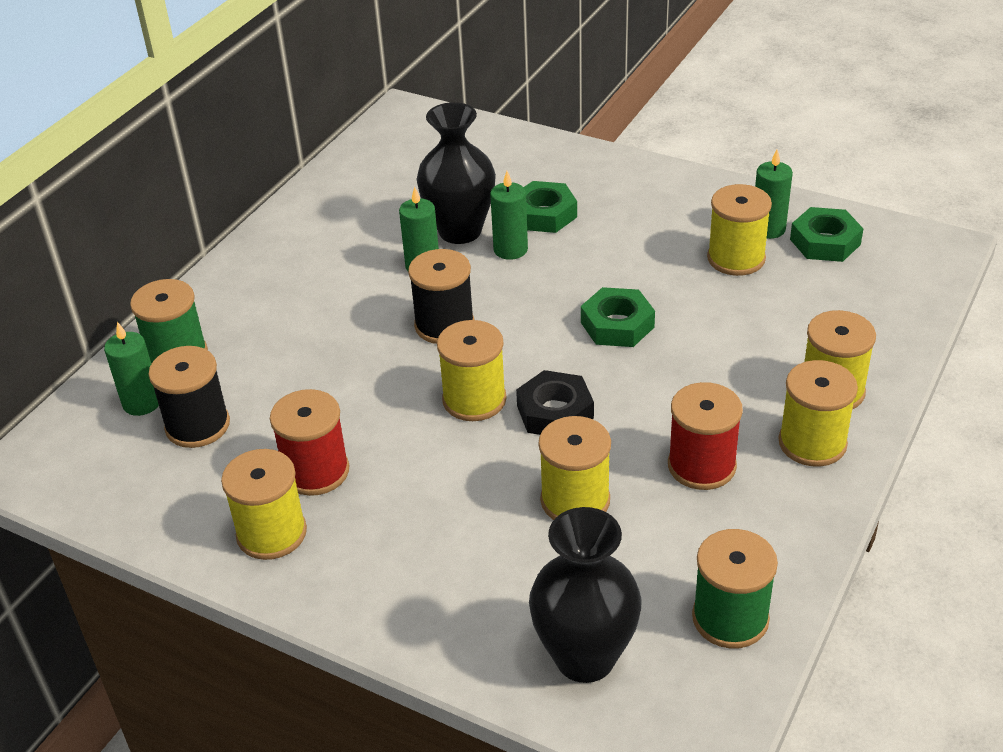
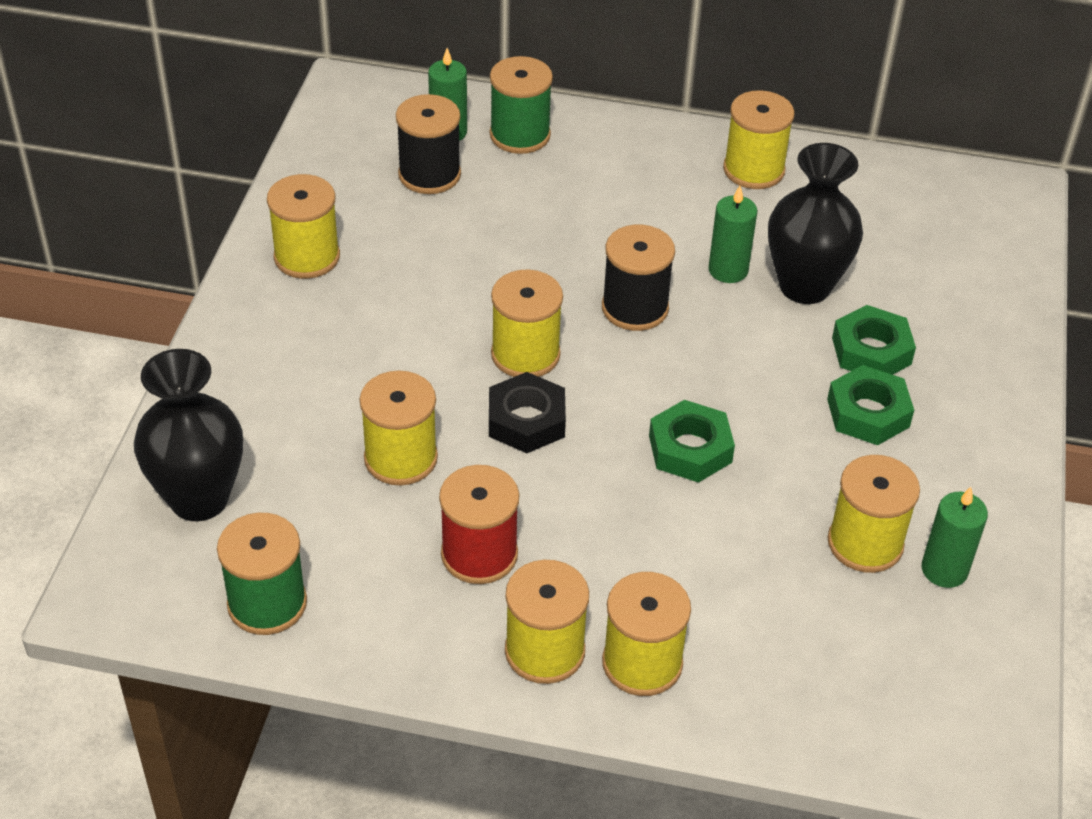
camera: 70 degrees right, 5 degrees up
(308, 229) = (753, 170): none -> yellow spool
(316, 471) = (391, 265): red spool -> none
(510, 249) = (789, 334): green candle -> none
(825, 242) = (944, 633): green nut -> green nut (868, 413)

